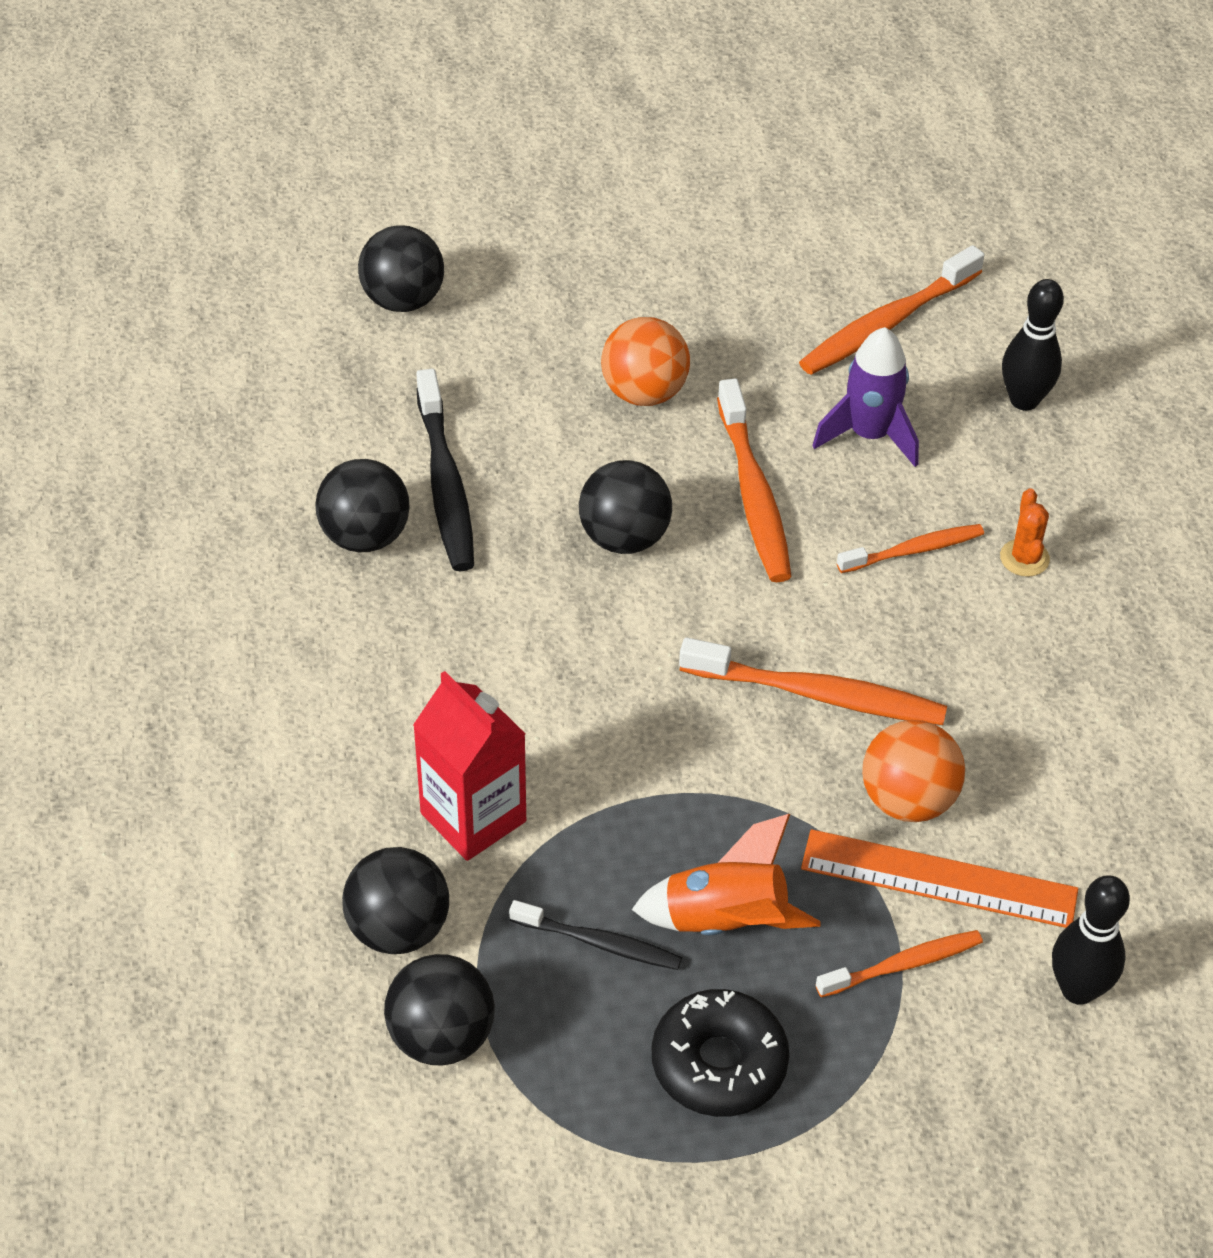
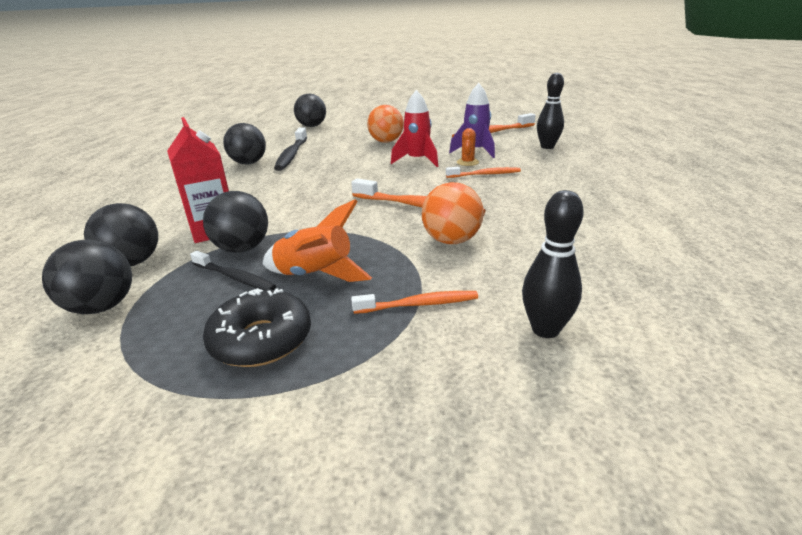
camera: 15 degrees right, 20 degrees down
(624, 538) = (354, 167): black ball -> black ball (242, 249)
(754, 494) = (417, 161): orange toothbrush -> red rocket
(939, 879) = (459, 270): orange ruler -> none
(1024, 558) = (539, 178): orange cactus -> orange cactus (467, 162)

